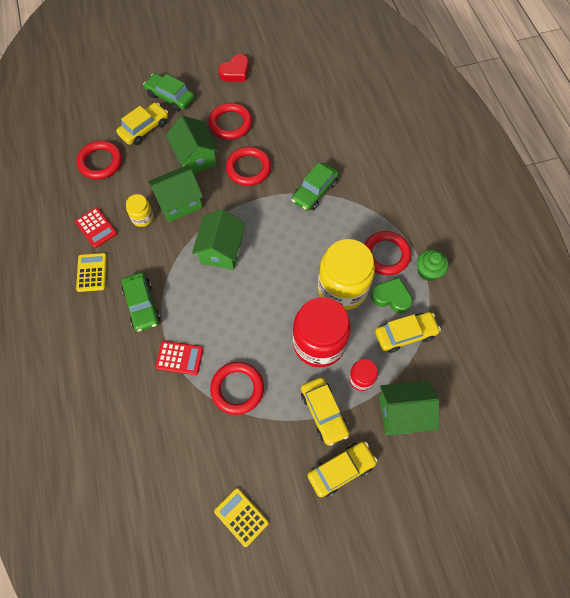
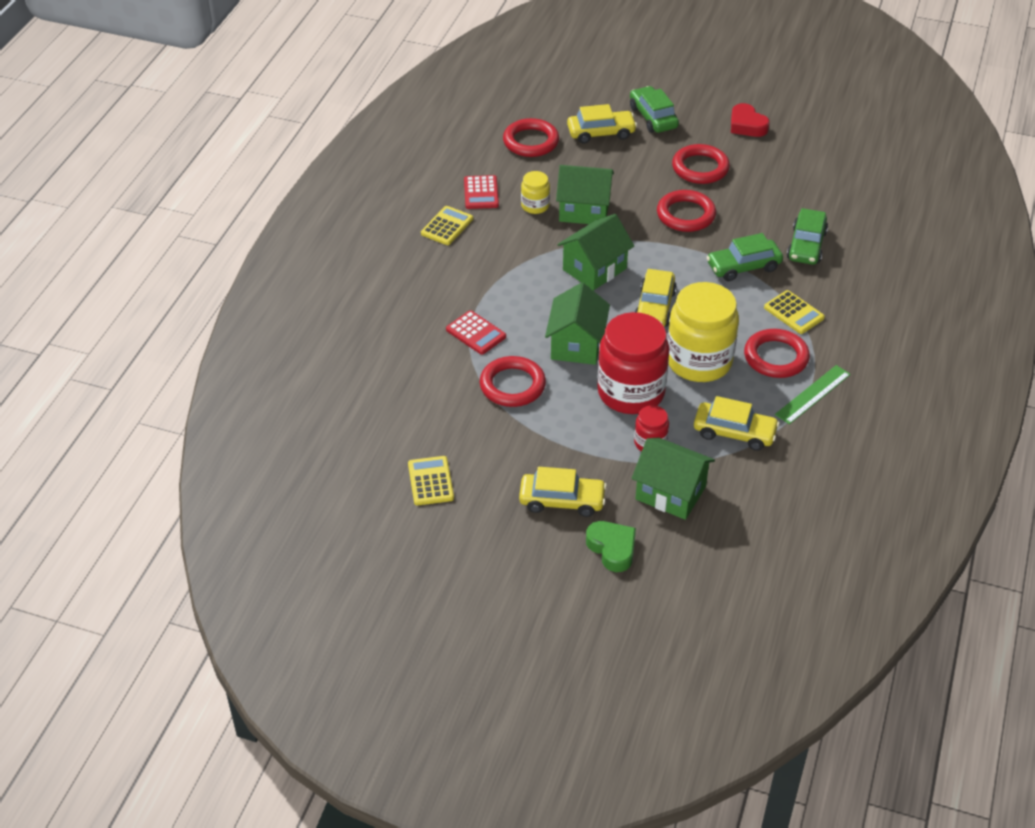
camera: 35 degrees right, 20 degrees down
(142, 305) = (474, 275): green car -> green car (806, 245)
(195, 157) = (635, 180): green house -> green house (576, 344)
(235, 72) = (747, 125): red heart -> red heart turned 60 degrees clockwise
(323, 413) = (585, 448): yellow car -> yellow car (654, 307)
(371, 211) = (794, 313): none -> yellow calculator
(391, 297) = (748, 395): green heart -> green heart (612, 548)
(428, 271) = (813, 394): green cupcake -> green ruler

